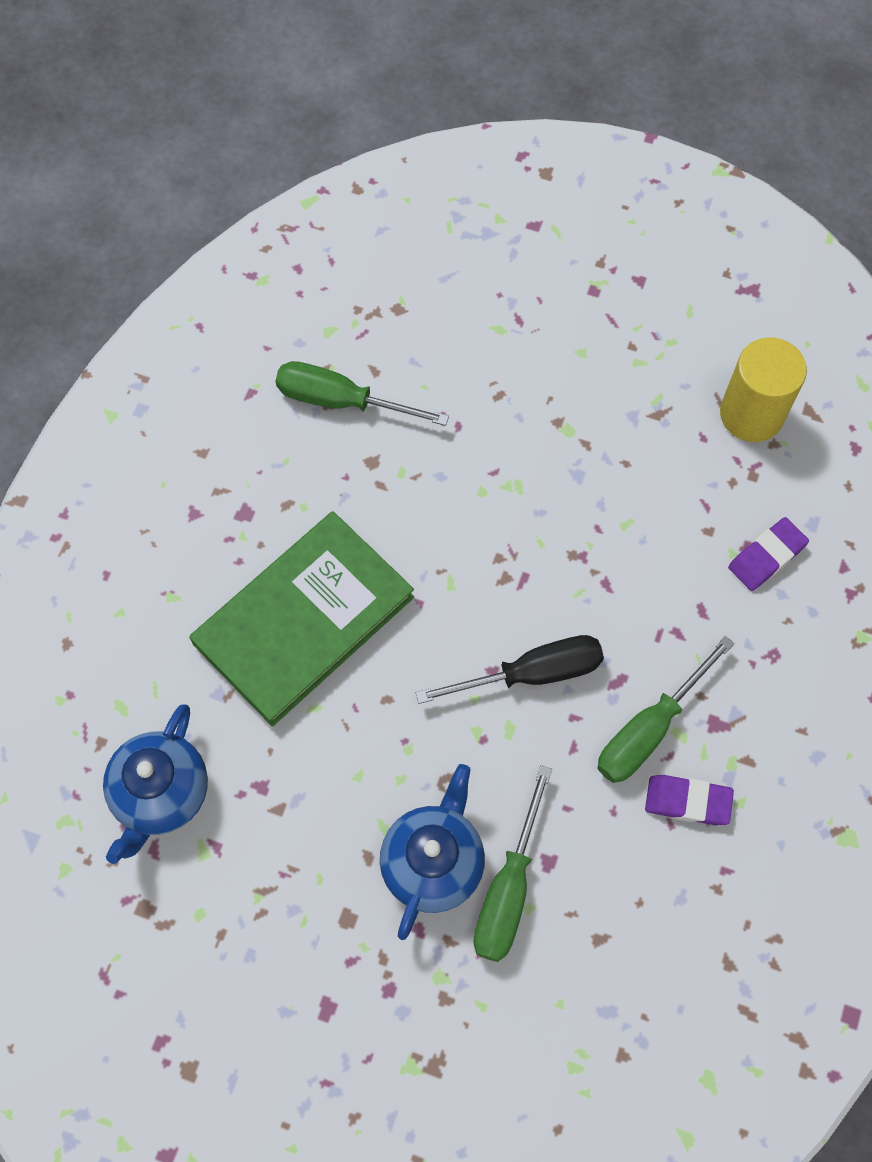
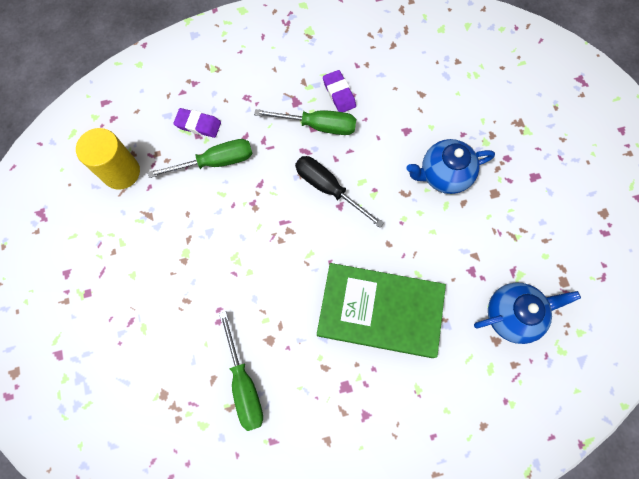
camera: 125 degrees left, 5 degrees up
(508, 889) = (430, 138): green screwdriver -> green screwdriver (216, 162)

